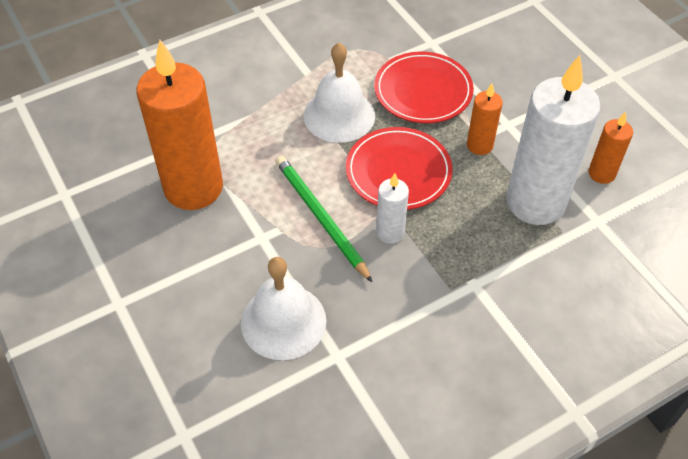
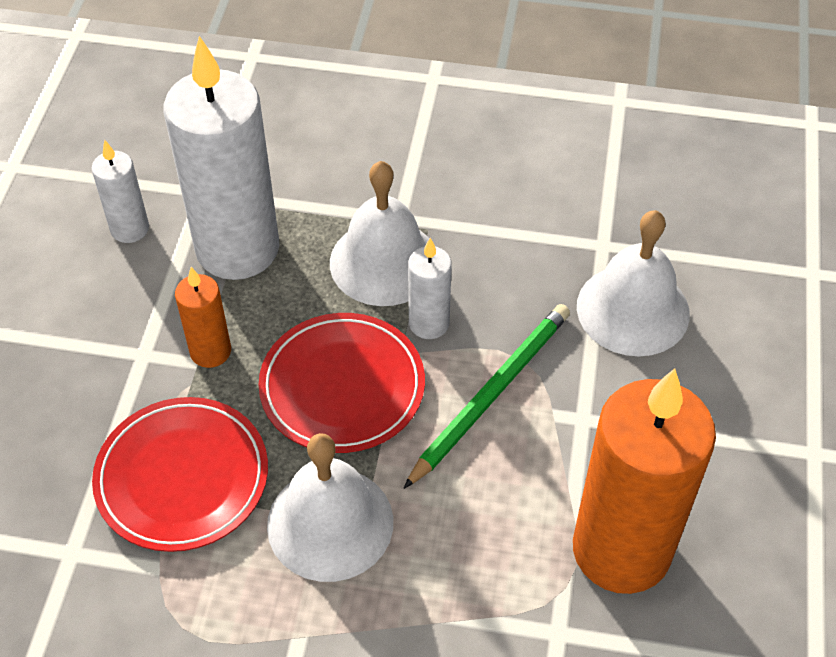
camera: 140 degrees left, 0 degrees up
(321, 218) = (491, 394): green pencil -> green pencil turned 150 degrees counterclockwise
(452, 250) = (384, 262): none -> white bell
(601, 173) = (130, 229): orange candle -> white candle

